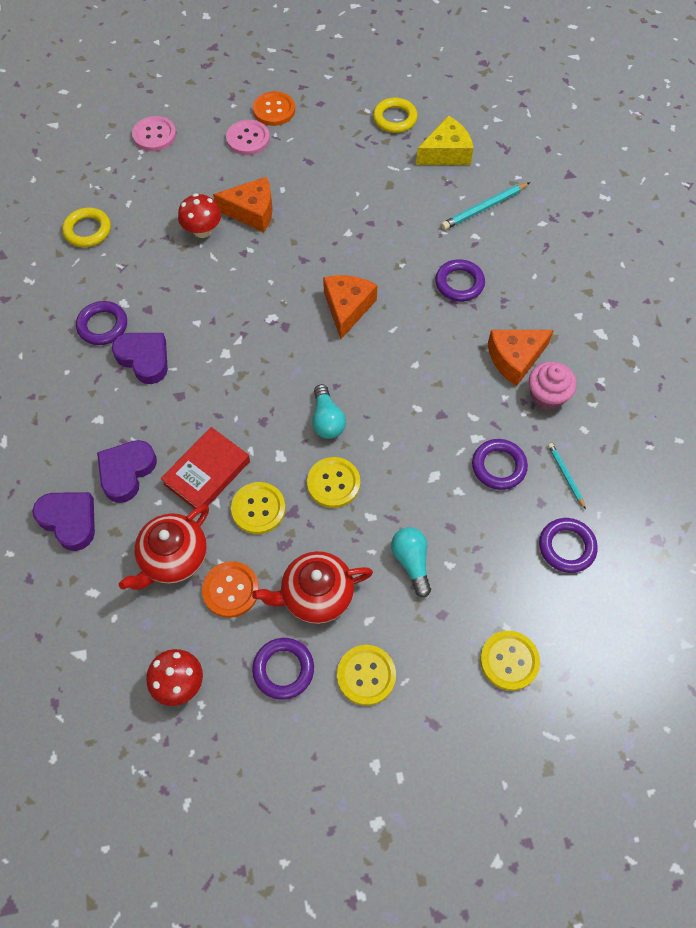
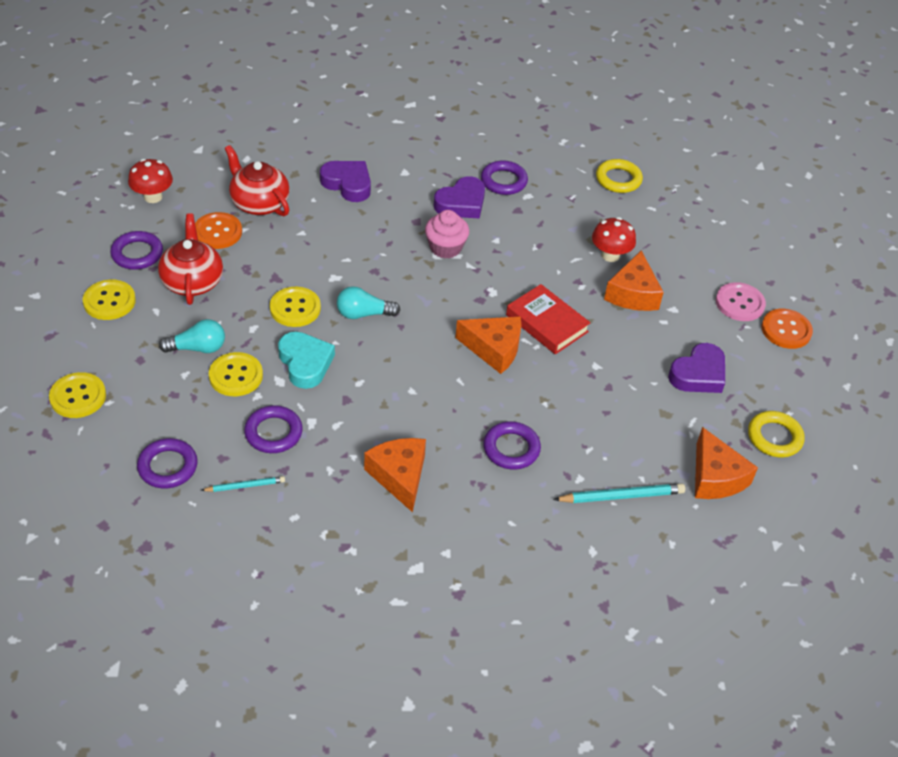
camera: 95 degrees right, 15 degrees down
(69, 521) = (313, 151): purple heart -> purple heart (698, 374)
(154, 135) = (745, 233): pink button -> none
(207, 472) = (332, 230): red book -> red book (546, 323)
(258, 509) = (286, 257): yellow button -> yellow button (236, 376)
(405, 458) = (305, 363): none -> turquoise heart
(446, 153) = (715, 477): yellow cheese -> orange cheese
(484, 208) = (621, 496): turquoise pencil -> turquoise pencil turned 105 degrees clockwise
(547, 395) = (345, 494): pink cupcake -> pink cupcake (445, 247)

